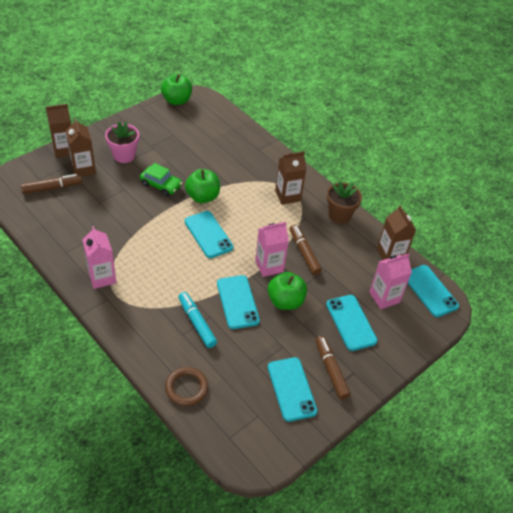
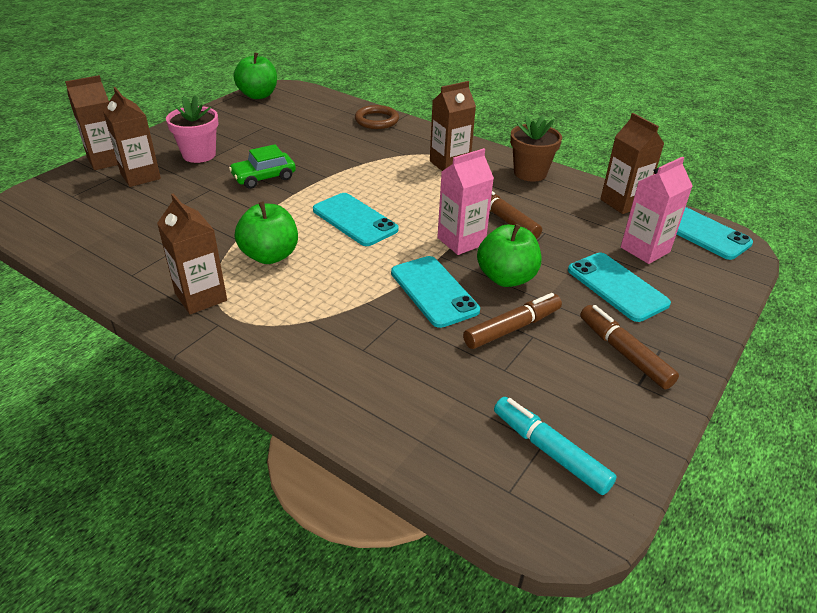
camera: 10 degrees left, 10 degrees down
(52, 188) = (94, 203): brown marker -> brown marker (512, 328)
(102, 277) = (201, 297): pink carton -> brown carton
(161, 185) = (264, 177): green car -> green car turned 135 degrees clockwise
(186, 388) = (399, 427): brown ring -> brown ring (376, 120)
(197, 323) = (380, 329): turquoise marker -> turquoise marker (550, 451)
(202, 197) = (330, 181): green apple -> green apple (270, 255)
(291, 389) = (577, 392): turquoise phone -> none

